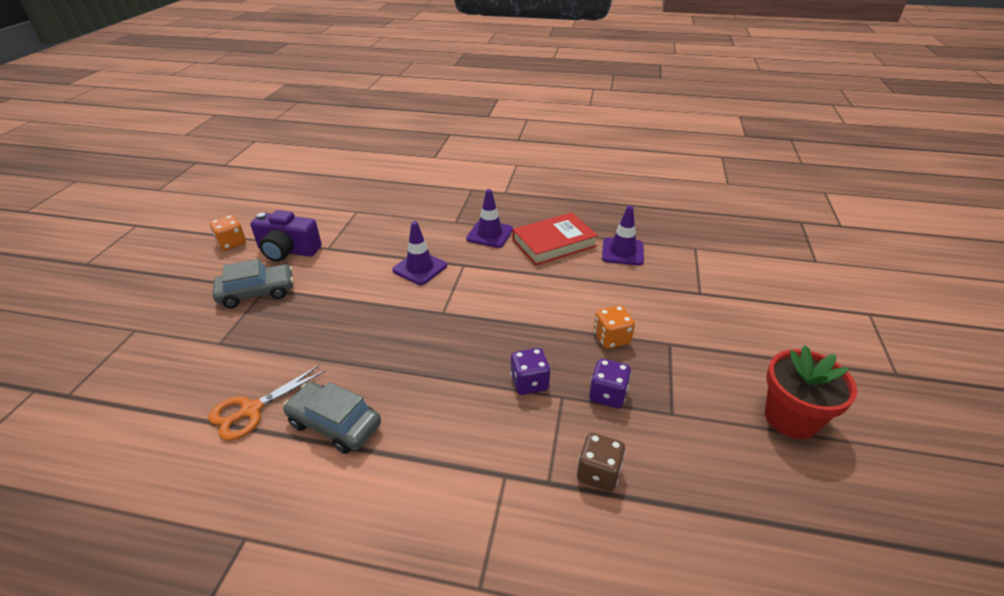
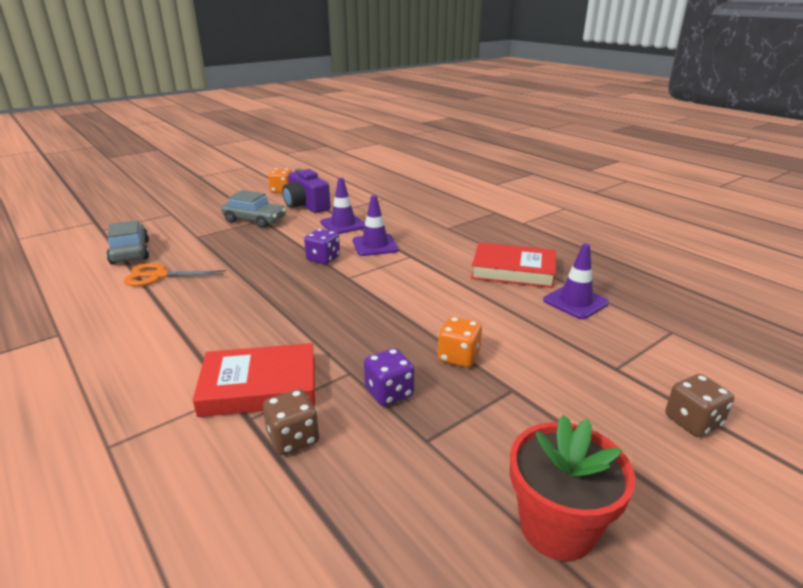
camera: 40 degrees right, 10 degrees down
(334, 424) = (185, 305): grey car -> grey car (130, 252)
(489, 234) = (464, 245): purple traffic cone -> purple traffic cone (343, 224)
(517, 452) = (259, 386): none -> red book
(529, 383) = (339, 350): purple dice -> purple dice (323, 259)
(769, 308) = (692, 421): none -> brown dice

